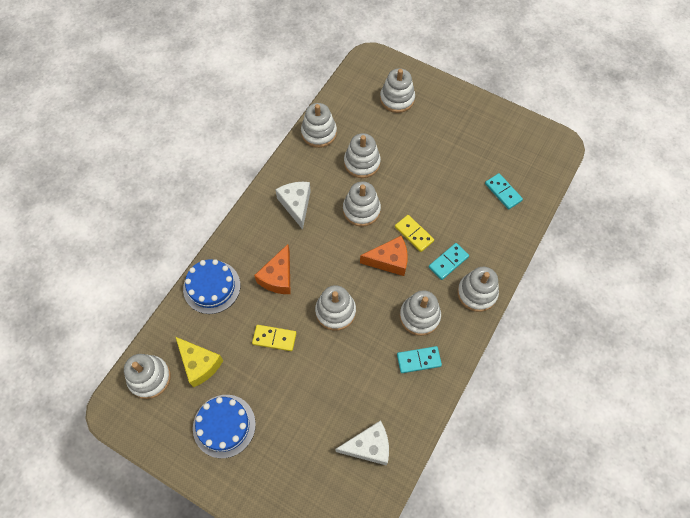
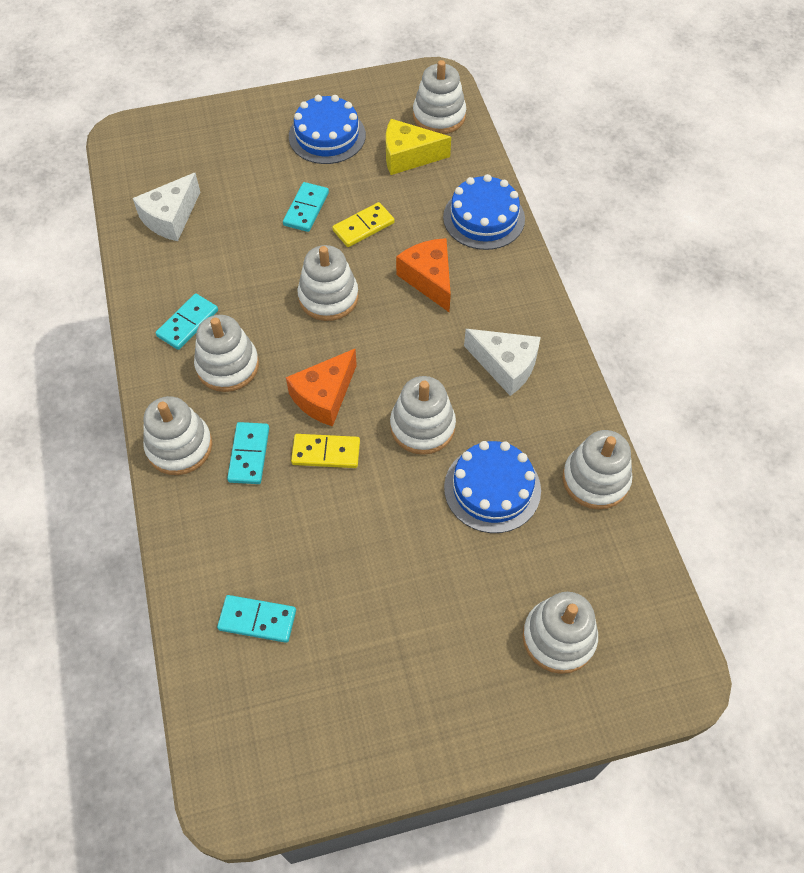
camera: 135 degrees right, 5 degrees down
(290, 379) = (306, 209): none -> turquoise domino
(362, 163) = (492, 488): white stacking toy -> blue cake

